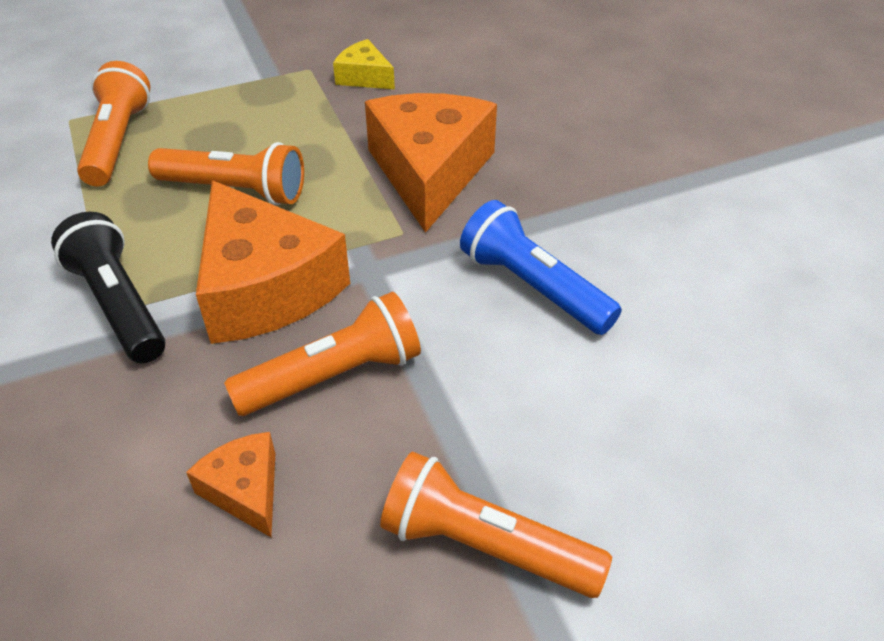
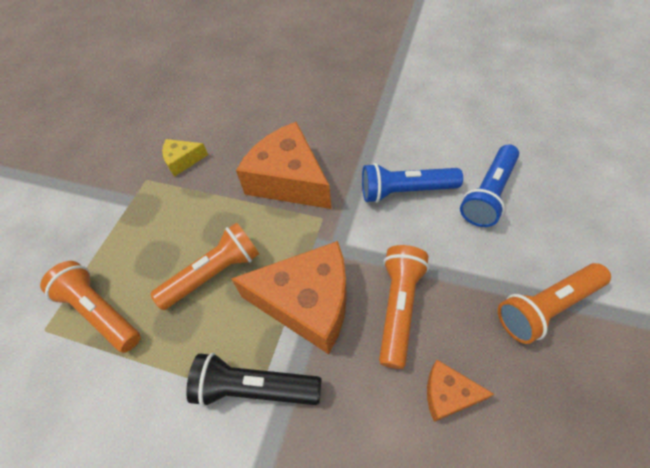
camera: 45 degrees left, 10 degrees up
(631, 380) = (488, 194): none -> blue flashlight

